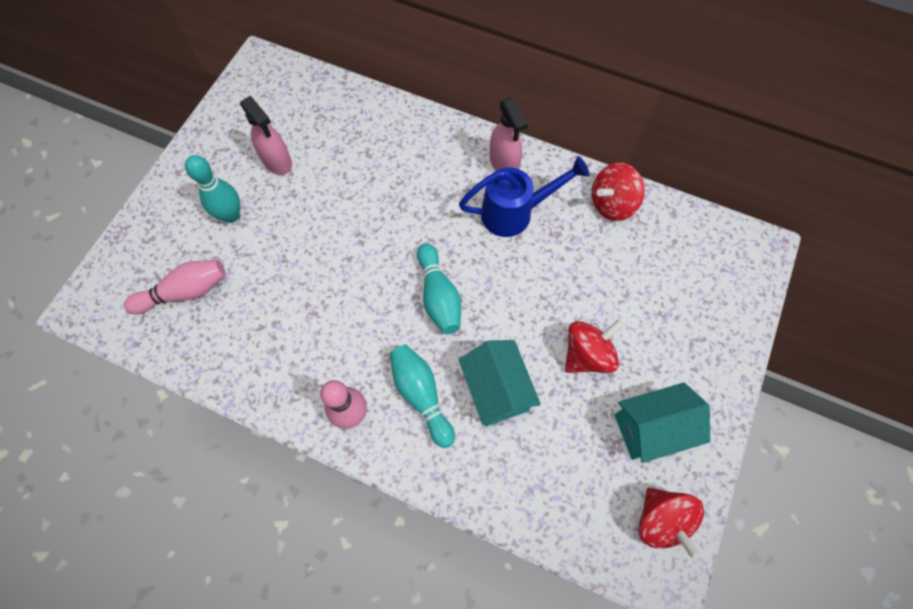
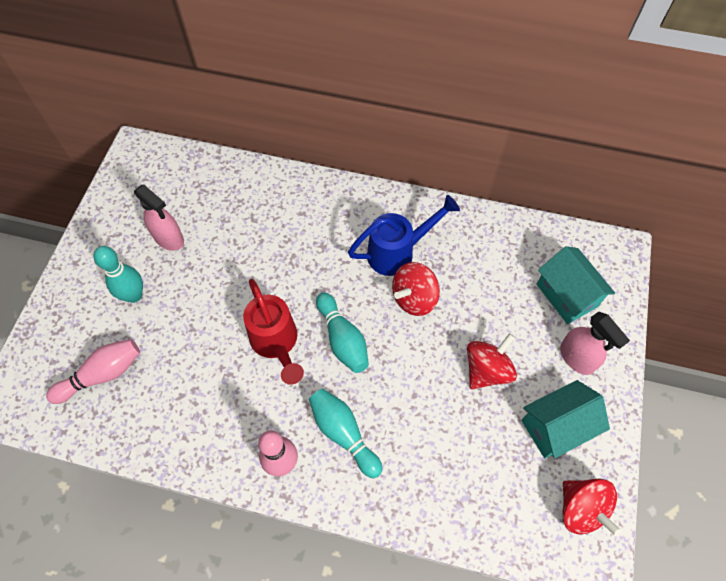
camera: 10 degrees left, 5 degrees down
(368, 289) = (276, 344): none -> red watering can
(496, 390) = (411, 416): turquoise house -> turquoise house (566, 295)
(504, 163) = (379, 209): pink spray bottle -> pink spray bottle (577, 358)
(612, 204) = (482, 231): red spinning top -> red spinning top (414, 298)

